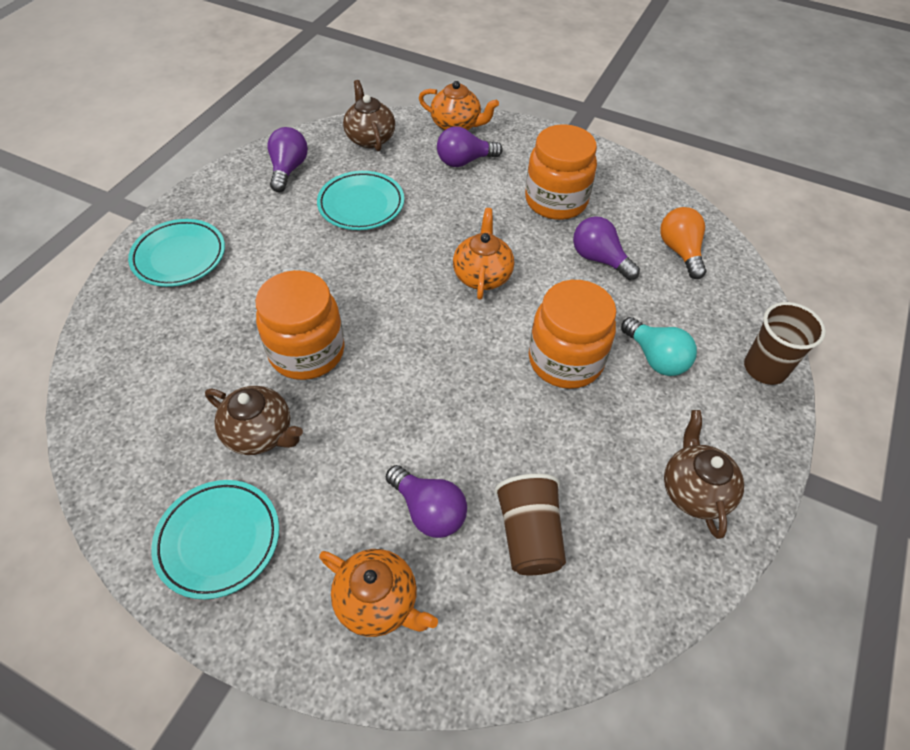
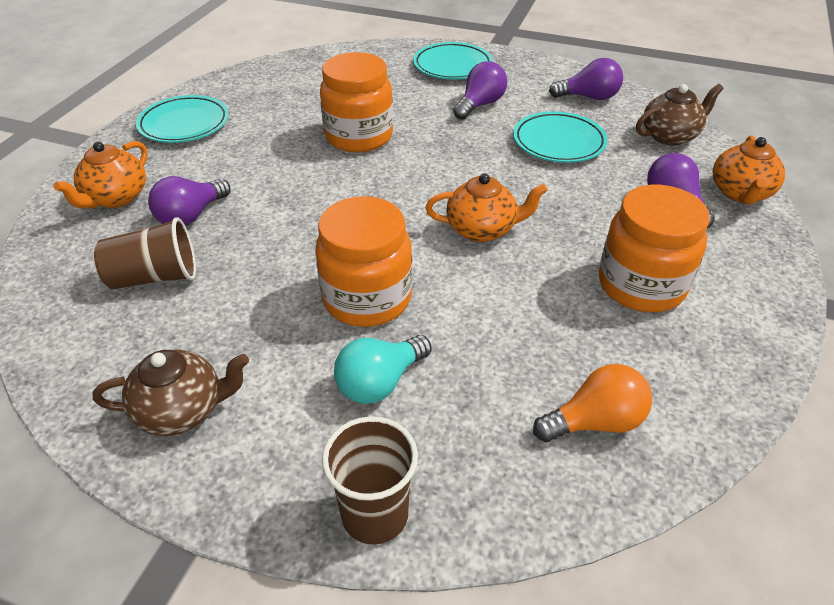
camera: 85 degrees right, 10 degrees down
(260, 433) = (274, 127): brown teapot -> none
(599, 259) = (544, 328): purple light bulb -> purple light bulb (480, 105)

